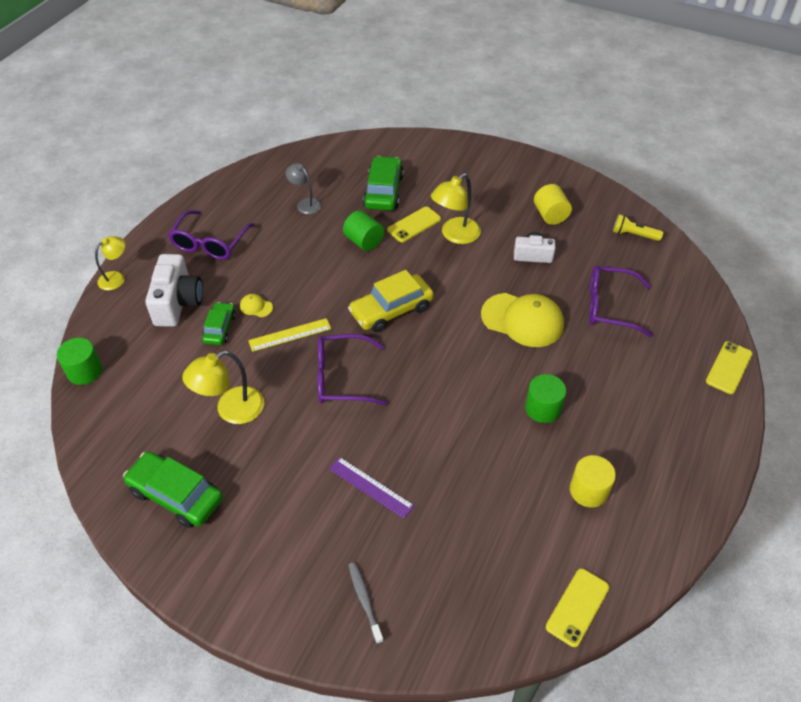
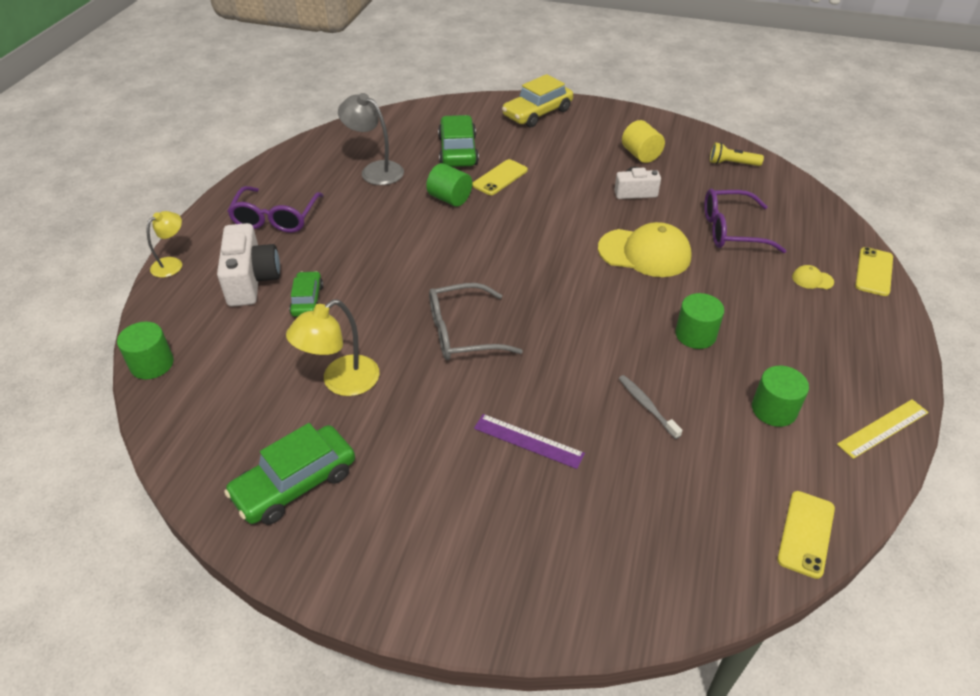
camera: 10 degrees left, 5 degrees down
(176, 495) = (295, 483): green car -> green car turned 60 degrees counterclockwise
(256, 307) = (344, 274): yellow cap -> yellow cap (812, 279)
(290, 335) = (391, 297): yellow ruler -> yellow ruler (883, 428)
(305, 204) = (375, 170): grey lamp -> grey lamp, size x1.56
(342, 378) = (463, 332): purple glasses -> grey glasses
(364, 600) = (557, 567): grey toothbrush -> grey toothbrush (646, 406)
(391, 310) = (499, 260): yellow car -> yellow car (537, 113)
(455, 235) = (547, 183): yellow lamp -> none
(588, 490) = (774, 409): yellow cylinder -> green cylinder

